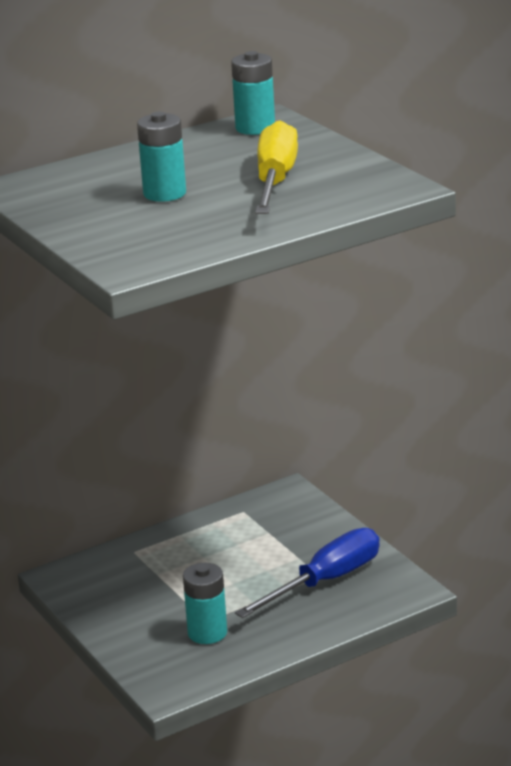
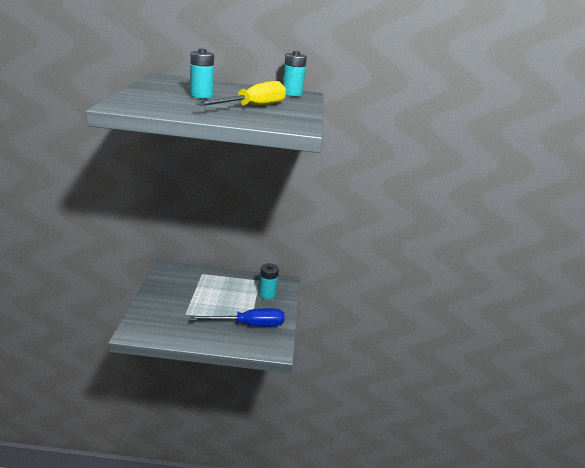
camera: 30 degrees right, 0 degrees up
(207, 633) = (178, 319): turquoise battery -> turquoise battery (267, 294)

